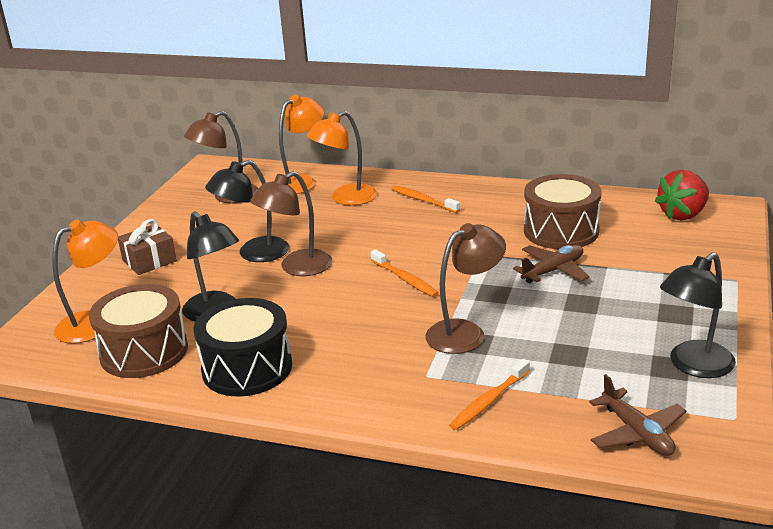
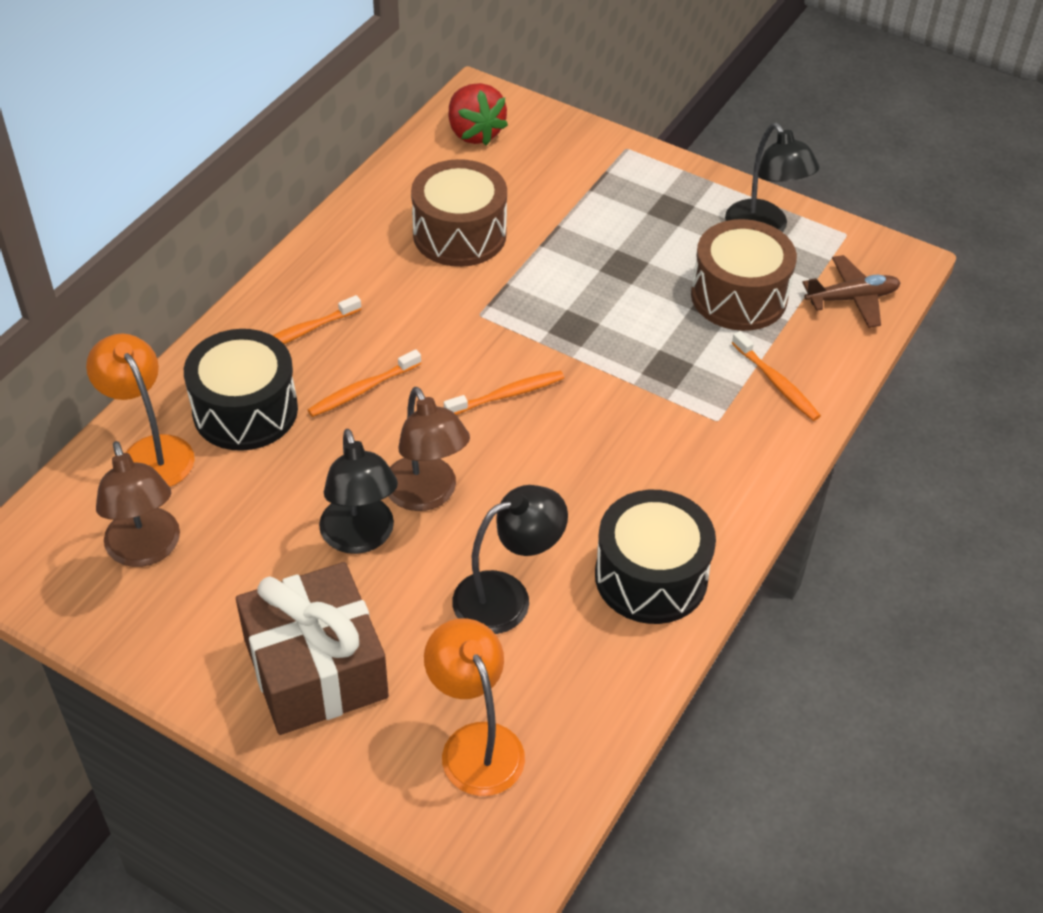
camera: 80 degrees left, 20 degrees up
(144, 351) = (574, 684): brown drum -> brown drum (738, 296)
(149, 261) = (315, 668): brown gift -> brown gift, size x1.80
(345, 198) = (245, 410): orange lamp -> black drum
(382, 229) = (362, 390): none -> orange toothbrush
(465, 332) = (646, 370): brown lamp -> none
(553, 271) = (548, 267): brown plane -> none

